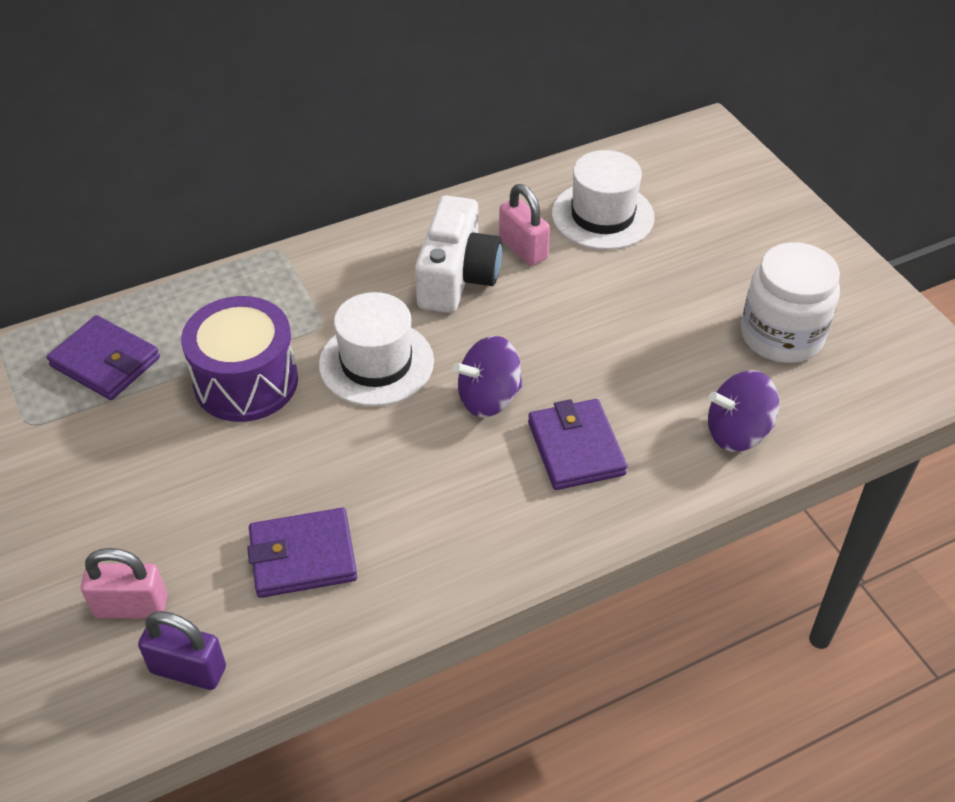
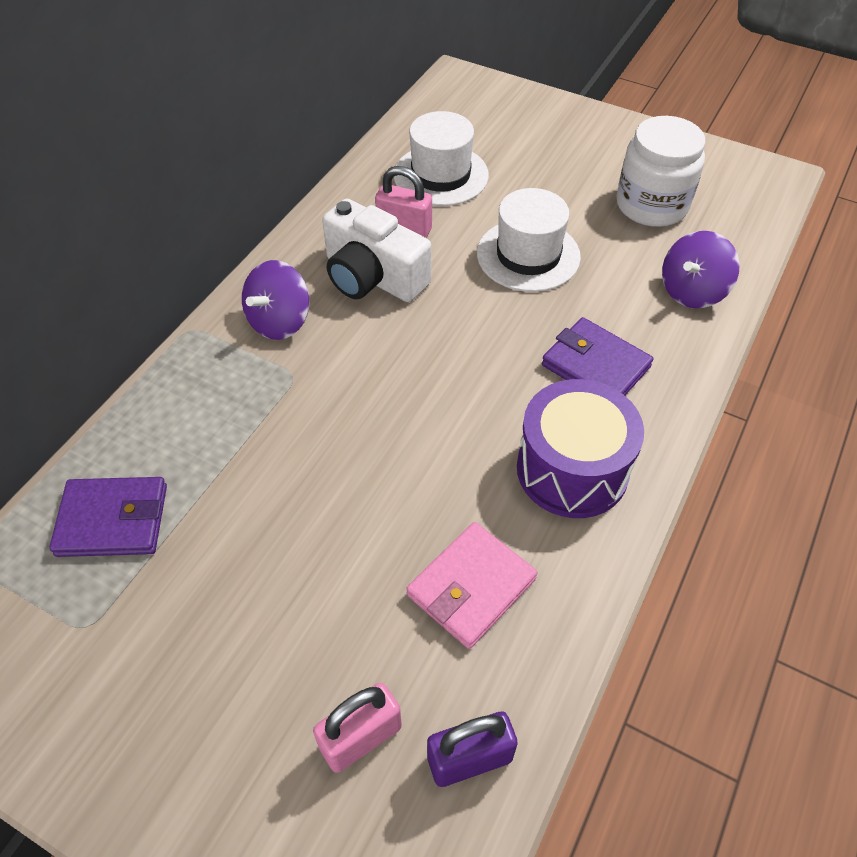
camera: 35 degrees left, 5 degrees up
(246, 382) = (272, 462): purple drum -> purple drum (572, 469)
(303, 557) = (471, 587): purple wallet -> pink wallet
(376, 363) = (373, 383): white hat -> white hat (528, 255)
(457, 277) = (372, 277): white camera -> white camera turned 150 degrees clockwise
(489, 398) = (493, 363): purple spinning top -> purple spinning top (280, 321)

